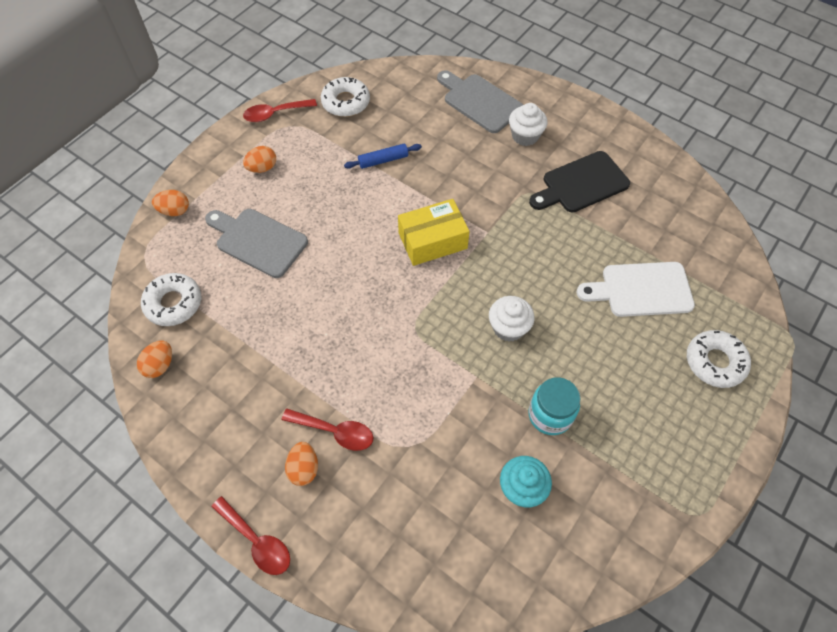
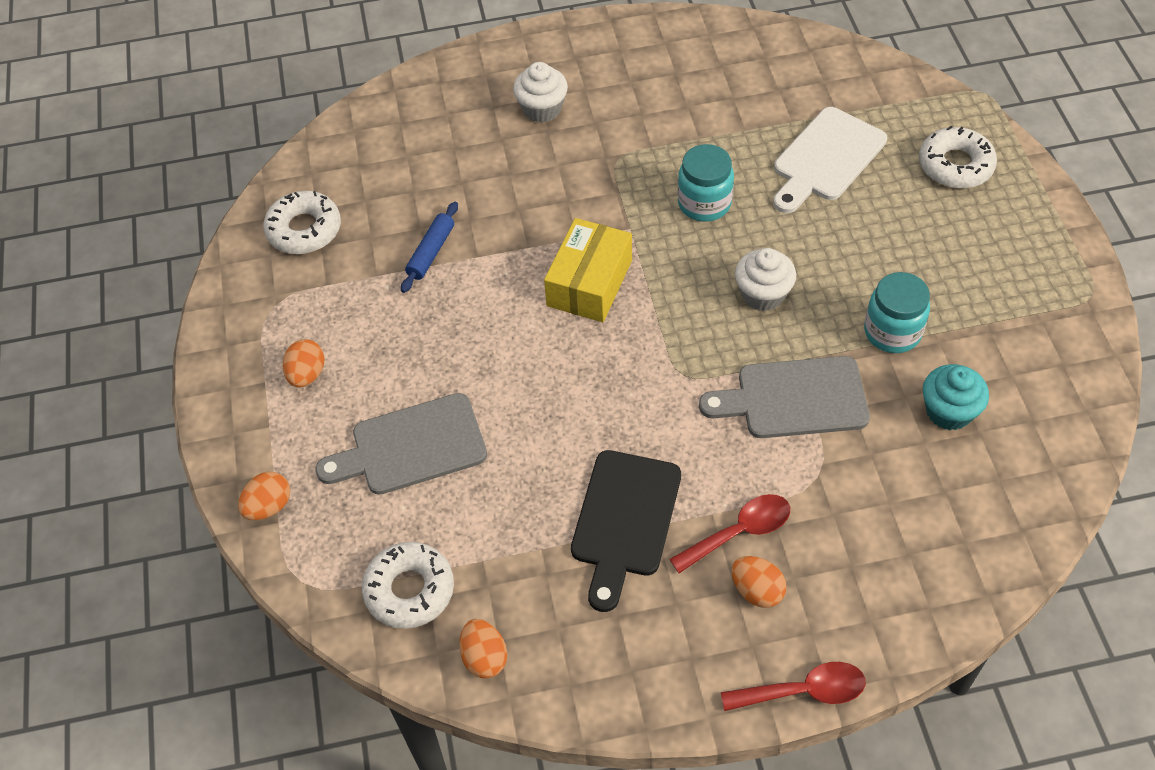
camera: 45 degrees left, 5 degrees down
(275, 114) = (237, 308): red spoon -> none
(480, 102) = (451, 112): grey cutting board -> grey cutting board (794, 399)
(542, 253) = (704, 203): none -> turquoise jar
(581, 184) = (655, 110): black cutting board -> black cutting board (625, 520)

